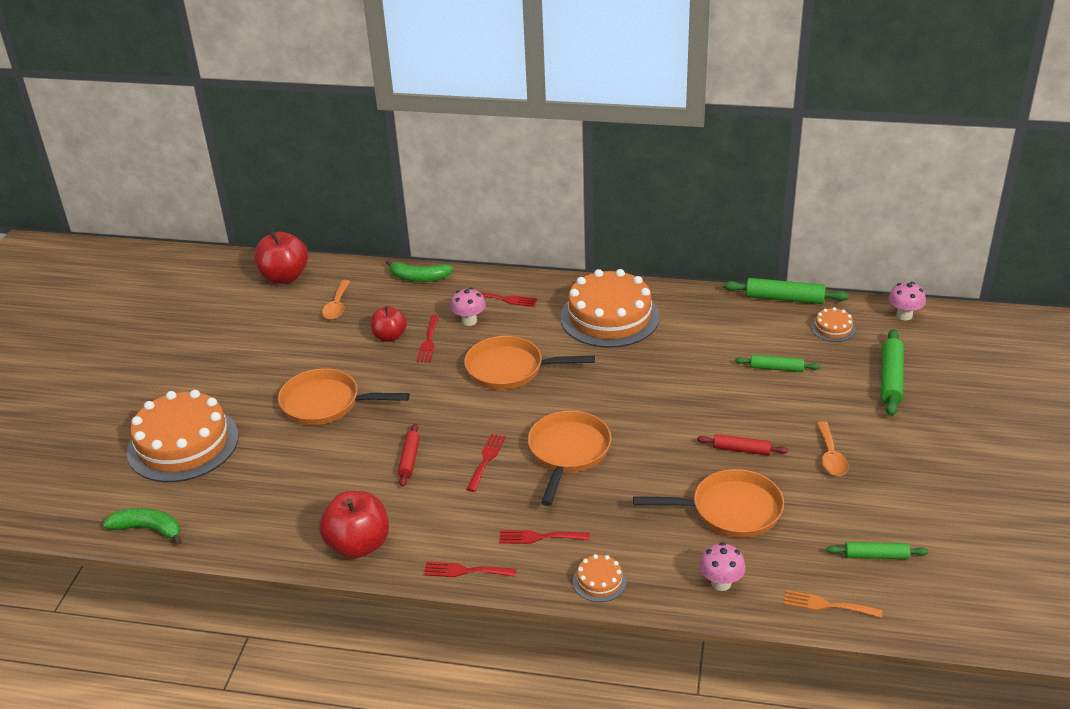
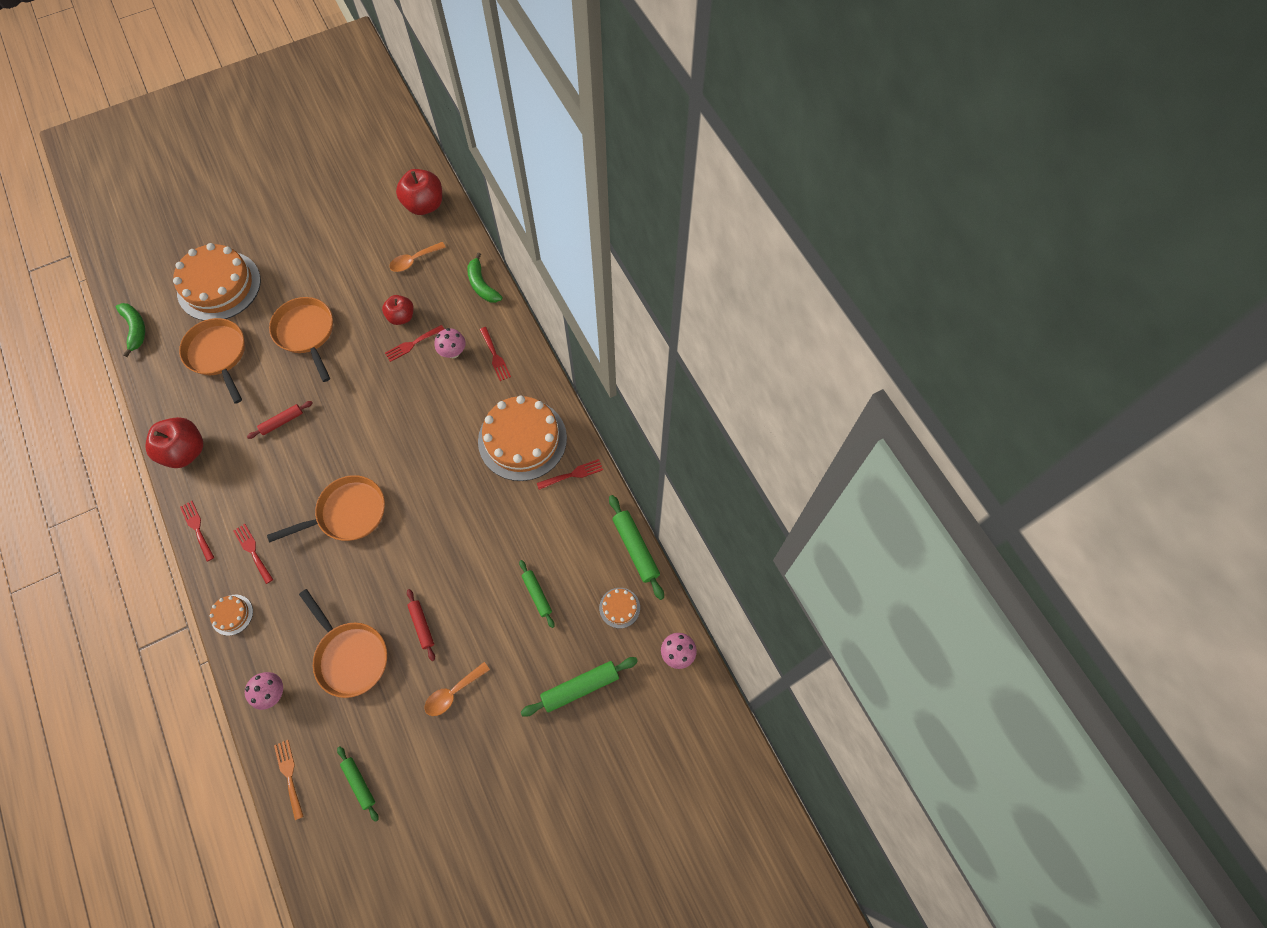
camera: 50 degrees right, 30 degrees up
(486, 460) = (309, 467): red fork -> red fork (573, 474)
(510, 369) = (415, 416): orange pan -> orange pan (218, 354)

